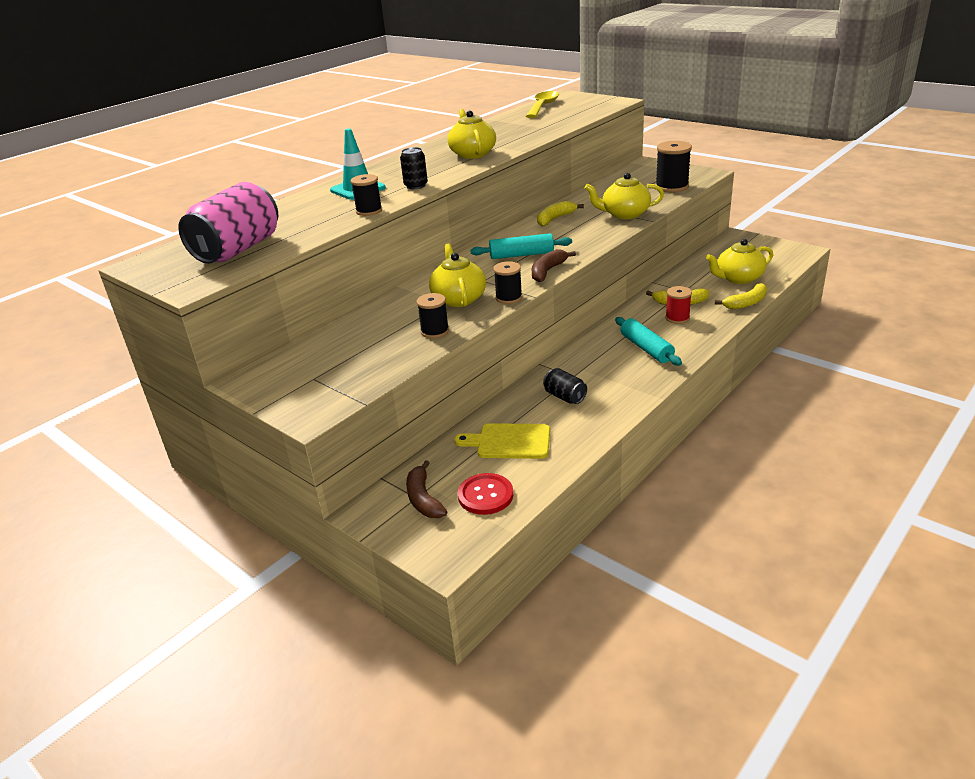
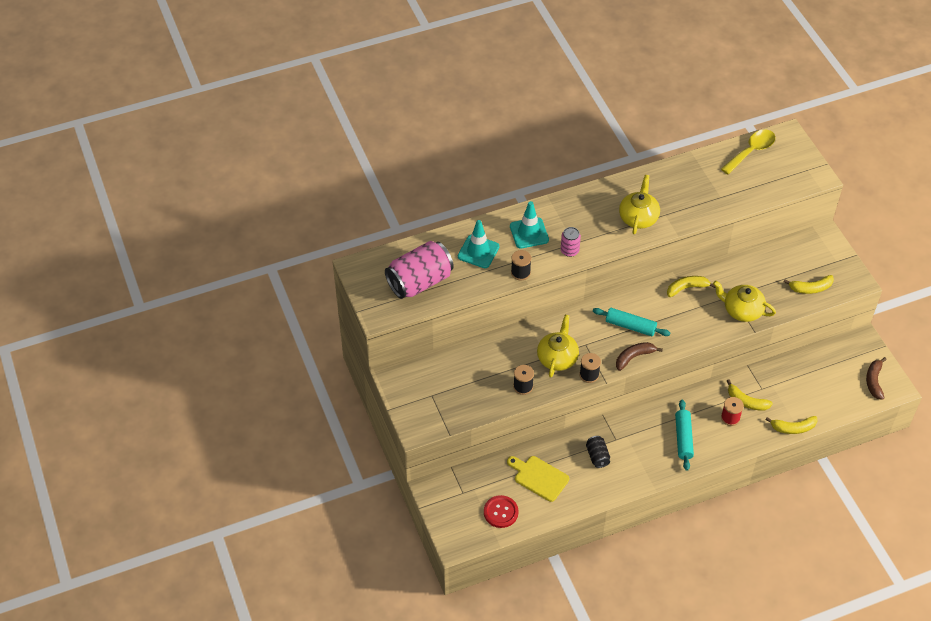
camera: 25 degrees right, 20 degrees up
(304, 213) = (478, 251): none -> turquoise traffic cone
(416, 186) = (569, 250): black can -> pink can
(423, 499) = (466, 496): brown banana -> brown banana (874, 381)
(671, 187) = (810, 288): black spool -> yellow banana
(738, 278) = (814, 396): yellow teapot -> none

